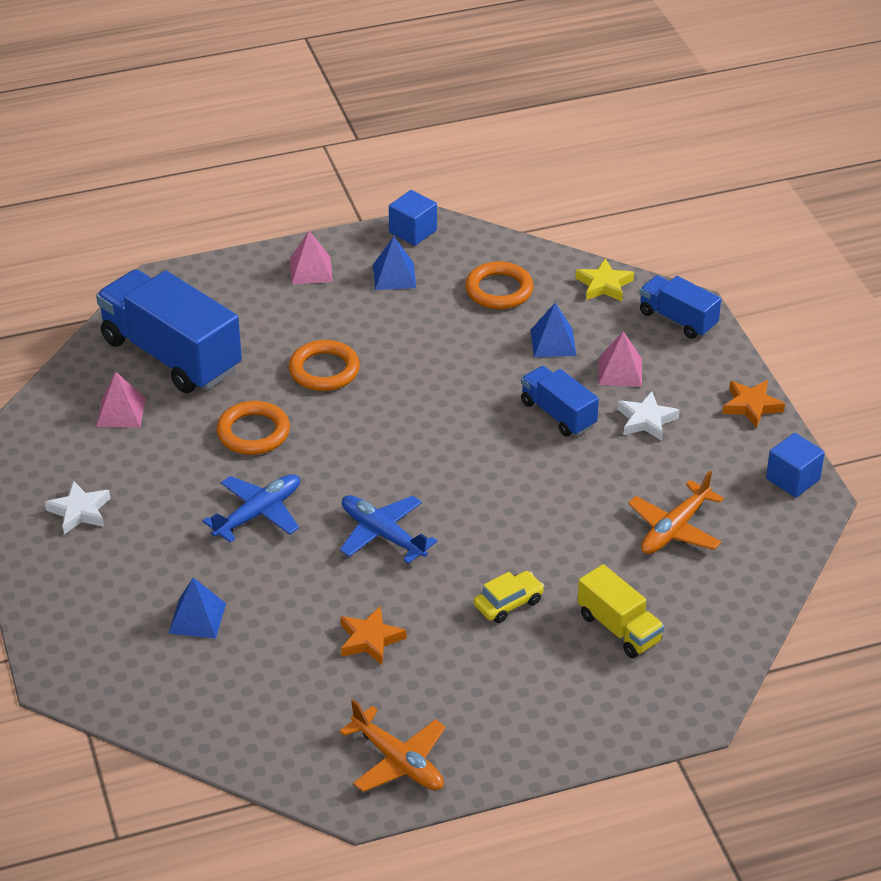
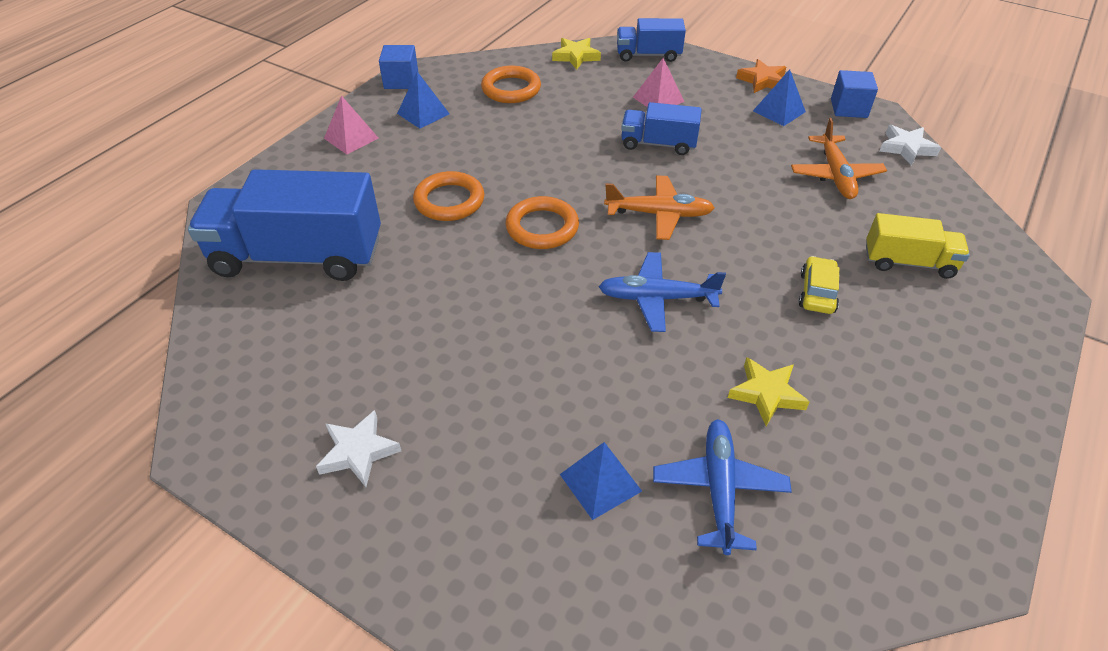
camera: 40 degrees left, 5 degrees up
(121, 412) = (300, 330): pink pyramid -> none
(253, 432) = (448, 279): orange ring -> orange ring (542, 227)
(258, 514) = (535, 345): blue plane -> blue plane (719, 489)
(370, 639) = (766, 394): orange star -> yellow star
(398, 761) = (940, 492): orange plane -> orange plane (658, 214)
(553, 342) = (591, 103): blue pyramid -> blue pyramid (779, 111)
(646, 420) = (717, 119): white star -> white star (906, 148)

